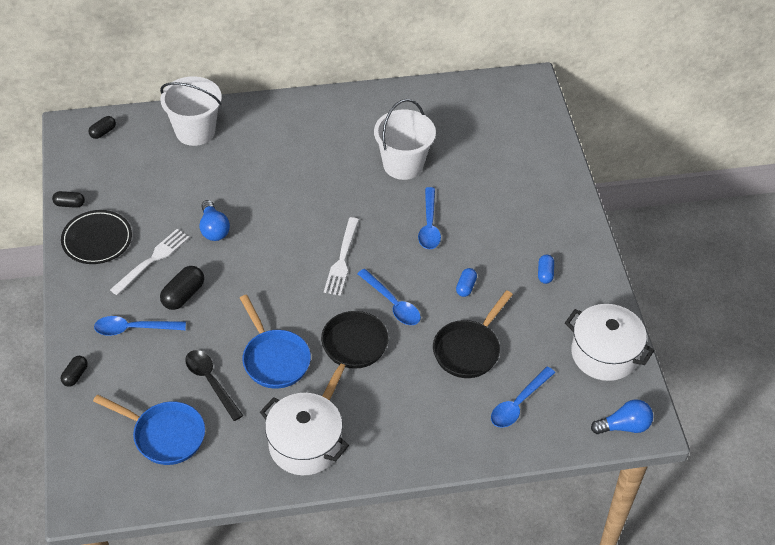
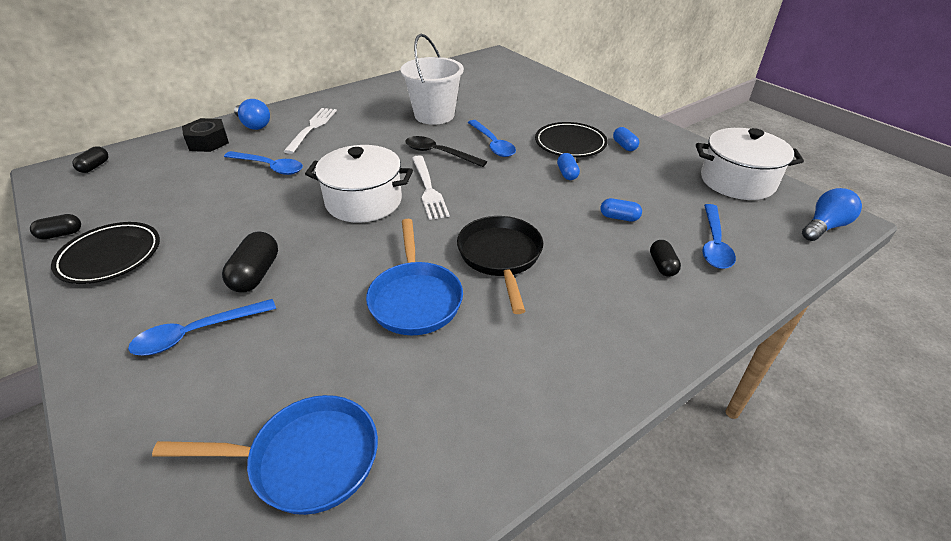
camera: 25 degrees left, 10 degrees down
(75, 375) = (111, 431): black capsule -> black capsule (662, 266)
(152, 260) = (197, 253): white fork -> white fork (312, 128)
(195, 131) = (208, 142): white bucket -> black nut
(211, 382) = (344, 356): black spoon -> black spoon (439, 153)
(214, 229) = (266, 205): blue light bulb -> blue light bulb (254, 125)
(274, 359) = (415, 299): blue pan -> blue pan turned 45 degrees clockwise
(304, 445) = (526, 382): white pot -> white pot (364, 201)
(392, 303) = (509, 206): blue spoon -> blue spoon (269, 167)
(468, 350) = (619, 217): black pan -> blue capsule
(498, 251) = (570, 144): none -> black plate

